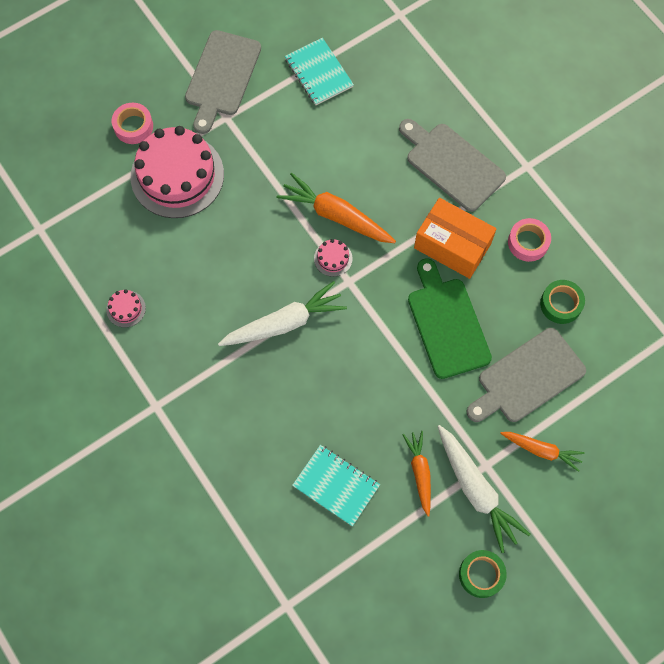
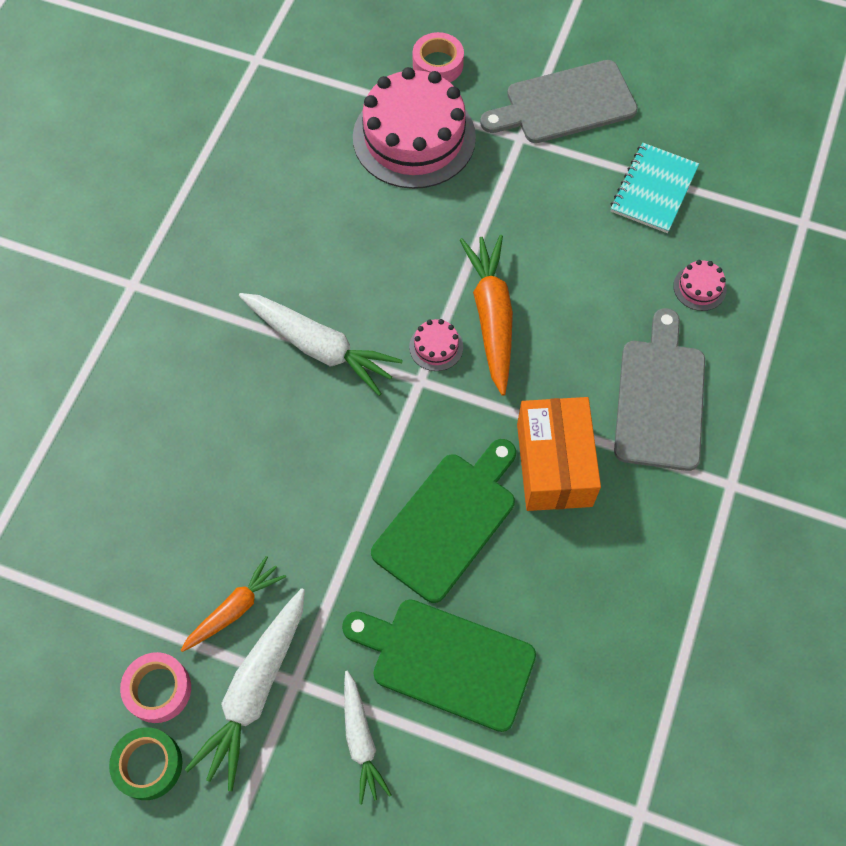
camera: 55 degrees right, 5 degrees down
(126, 309) = (224, 188): pink cake -> pink cake (699, 287)
(336, 485) = (158, 524): turquoise notebook -> none
(527, 378) = (446, 661): grey cutting board -> green cutting board
(528, 242) = (629, 549): pink tape -> pink tape (158, 689)
(541, 450) = (361, 740): orange carrot -> white carrot
(561, 304) = (577, 641): green tape -> none

